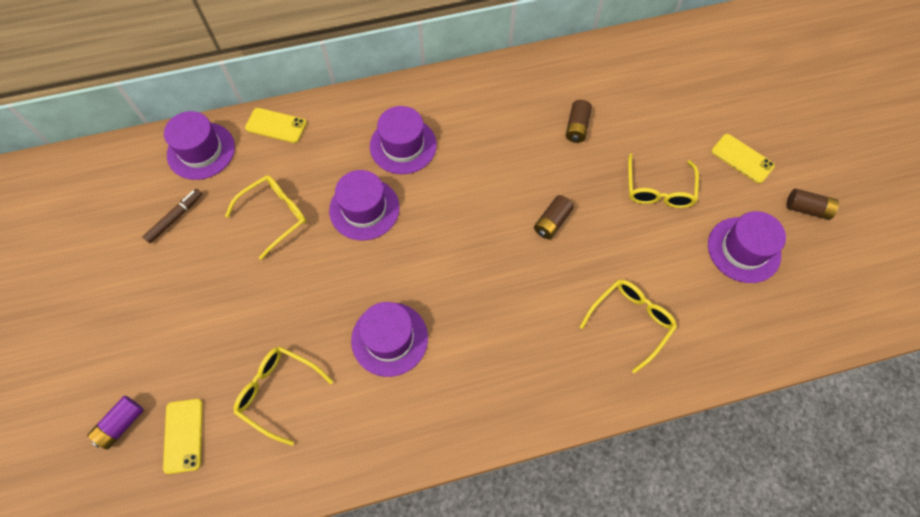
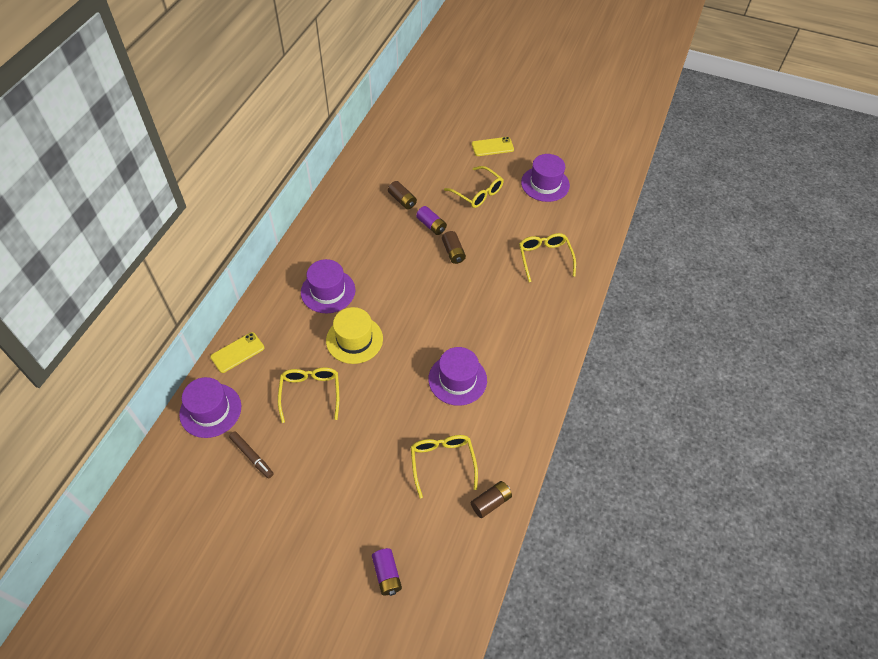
camera: 55 degrees left, 10 degrees down
(175, 218) = (252, 456): brown marker -> brown marker turned 150 degrees clockwise
(183, 435) = (427, 537): yellow phone -> none
(278, 392) = (442, 462): yellow glasses -> yellow glasses turned 105 degrees clockwise
(364, 209) = (354, 339): purple hat -> yellow hat
(569, 177) = (431, 225): none -> purple battery
(807, 209) = (545, 144): brown battery -> brown battery (490, 502)

